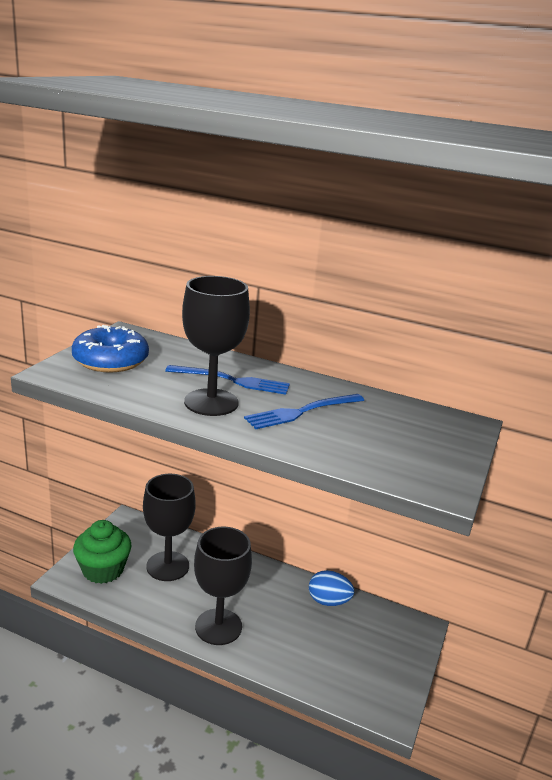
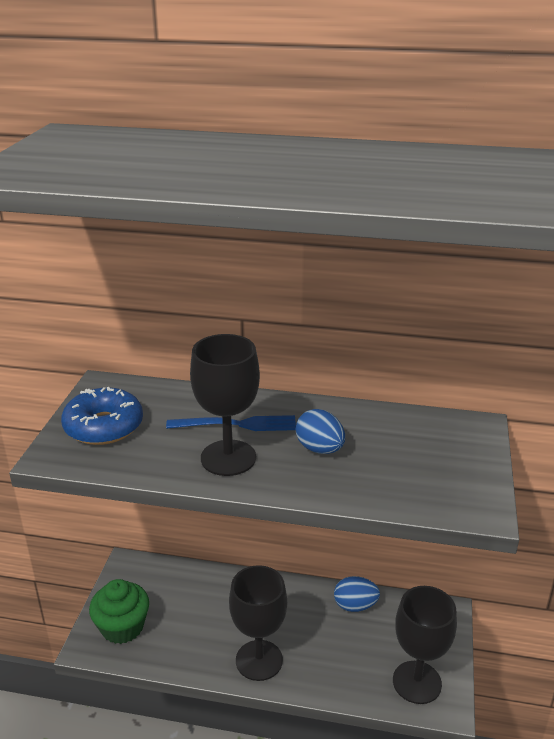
camera: 10 degrees left, 5 degrees up
(168, 566) = (186, 606): black goblet -> black goblet (417, 682)
(301, 412) = (320, 449): blue fork -> blue egg

